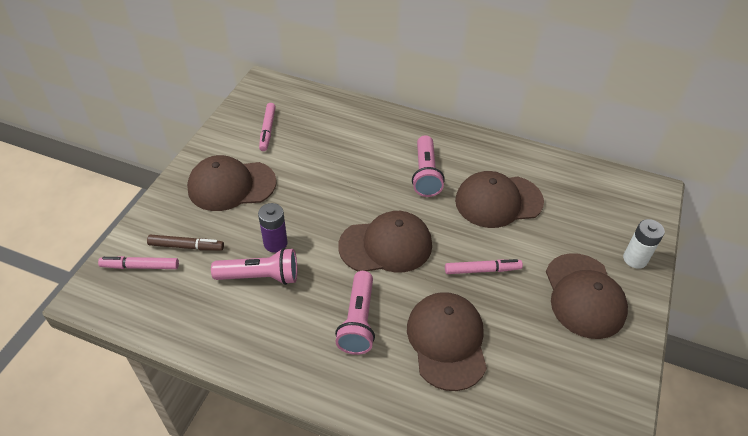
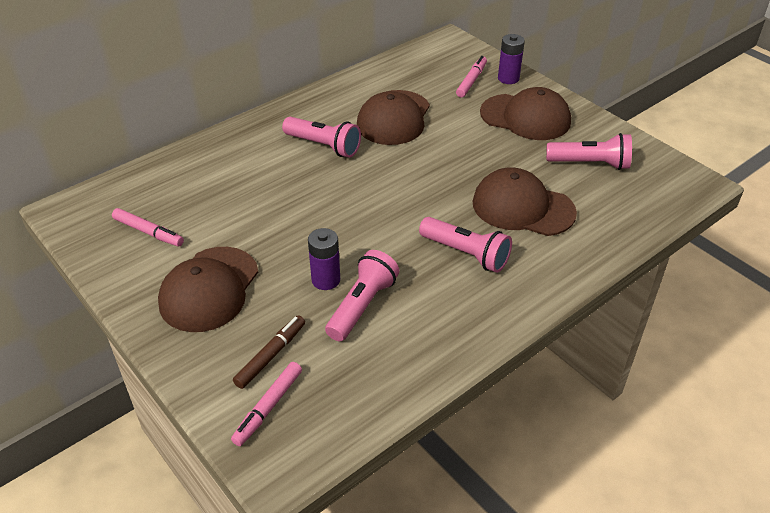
camera: 60 degrees left, 5 degrees down
(386, 245) = (390, 203): brown cap -> none
(482, 270) = (462, 158): pink marker -> pink marker (471, 81)
(555, 376) = (590, 163): none -> pink flashlight
(635, 259) = (508, 78): white battery -> purple battery

